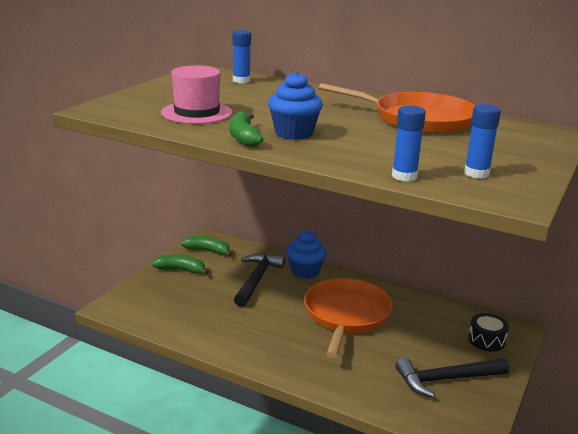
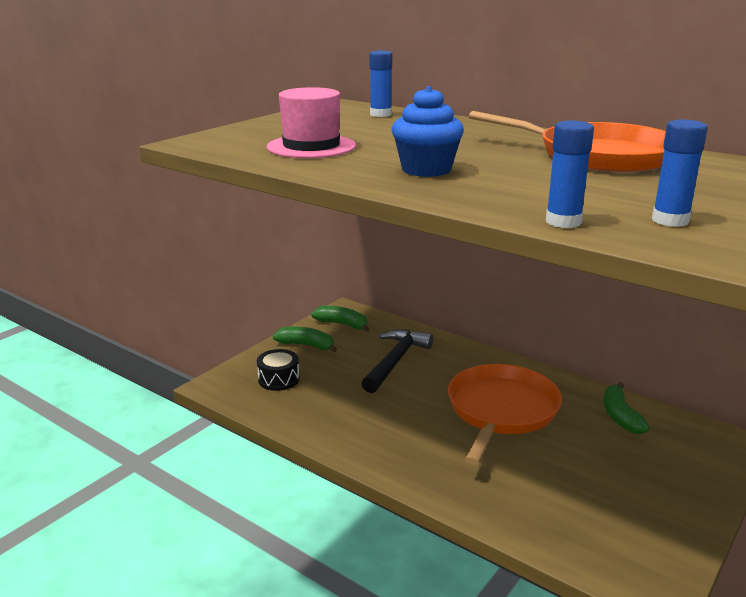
camera: 10 degrees right, 0 degrees up
(243, 137) = (359, 173): green banana -> green banana (620, 416)
(305, 272) = (457, 354): blue cupcake -> none
(446, 380) = (625, 504): black hammer -> none
(486, 340) = (687, 454): black drum -> black drum (278, 379)

